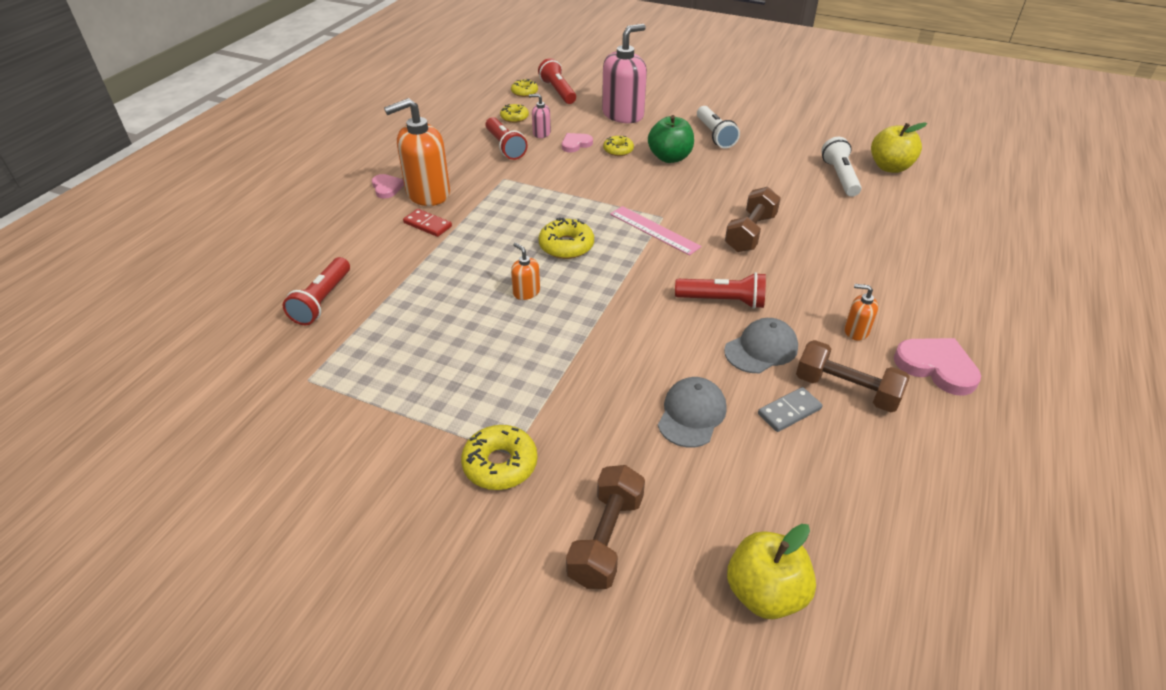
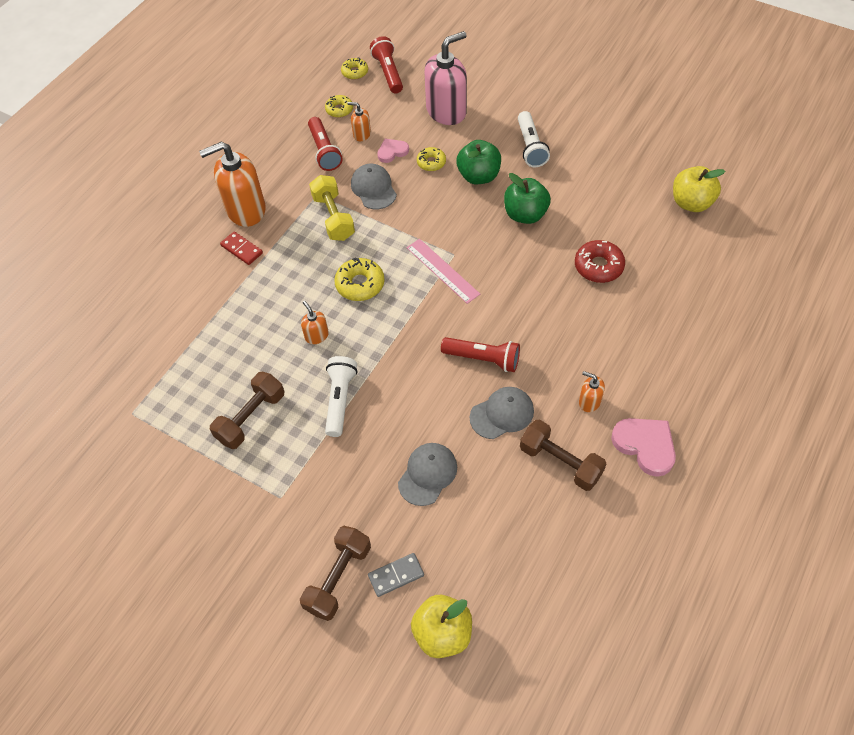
camera: 10 degrees right, 15 degrees up
(322, 301) = (146, 332): red flashlight -> none
(387, 188) = (210, 200): pink heart -> none
(500, 464) = (271, 506): yellow donut -> none
(525, 195) = (333, 217): none -> yellow dumbbell
(541, 133) = (361, 134): pink soap dispenser -> orange soap dispenser
(563, 171) = (373, 188): none -> grey cap
(727, 183) = (525, 214): none -> green apple
(750, 233) = (529, 280): brown dumbbell -> brown dumbbell (251, 418)
(789, 411) = (507, 479): grey domino -> grey domino (396, 575)
(818, 218) = (598, 266): none -> red donut
(840, 177) = (637, 213): white flashlight -> white flashlight (340, 400)

